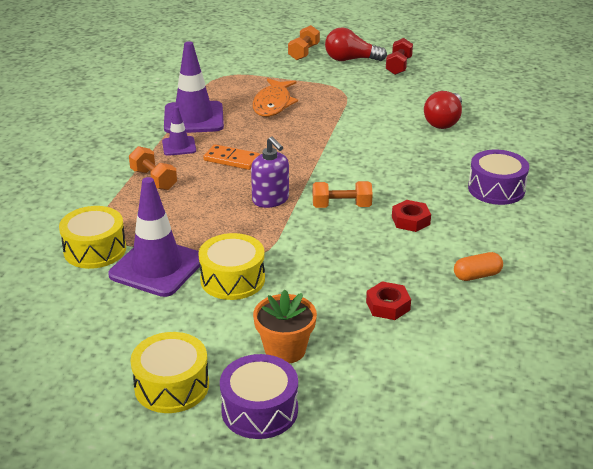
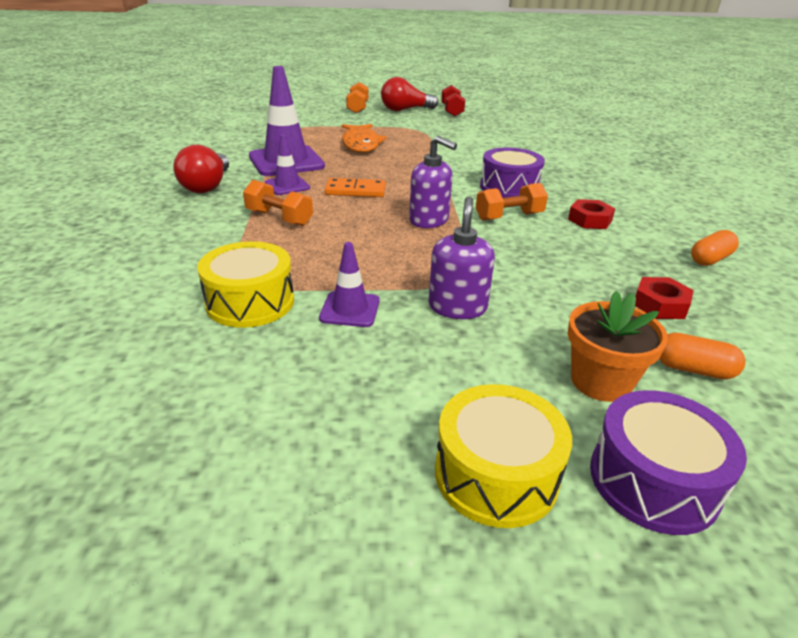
camera: 20 degrees left, 0 degrees up
(157, 267) = (350, 309): purple traffic cone -> purple traffic cone, size x0.52
(232, 279) = (457, 307): yellow drum -> purple soap dispenser
(358, 356) = (693, 369): none -> orange capsule
(444, 121) = (532, 143): red light bulb -> red light bulb (207, 186)
(496, 189) = (636, 185): purple drum -> purple drum (509, 187)

